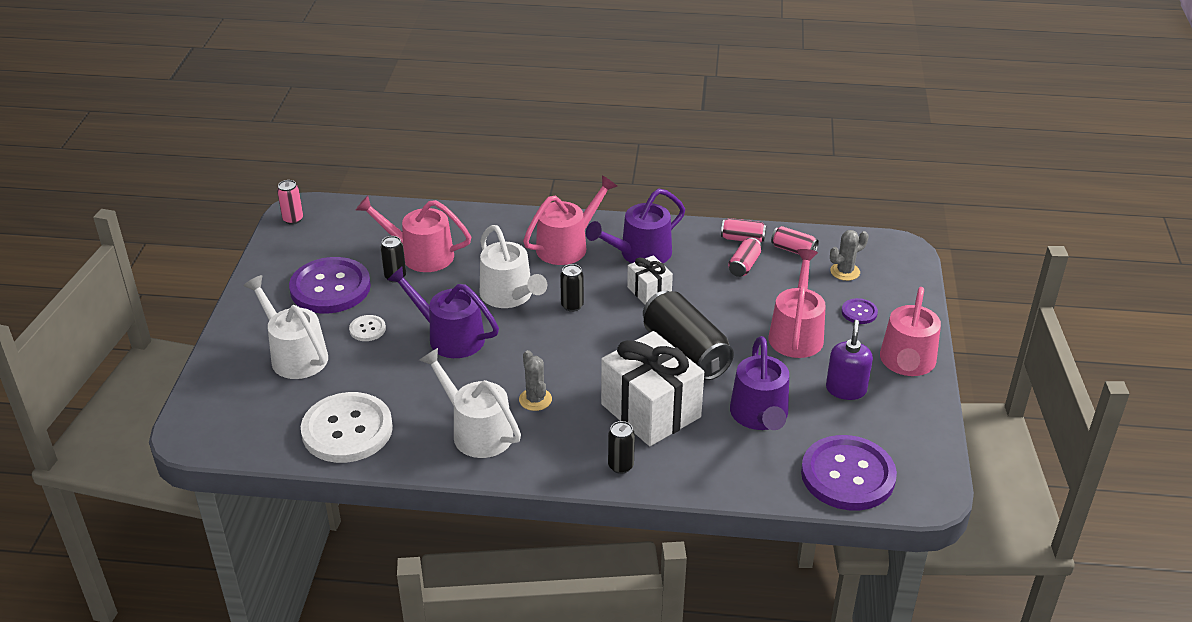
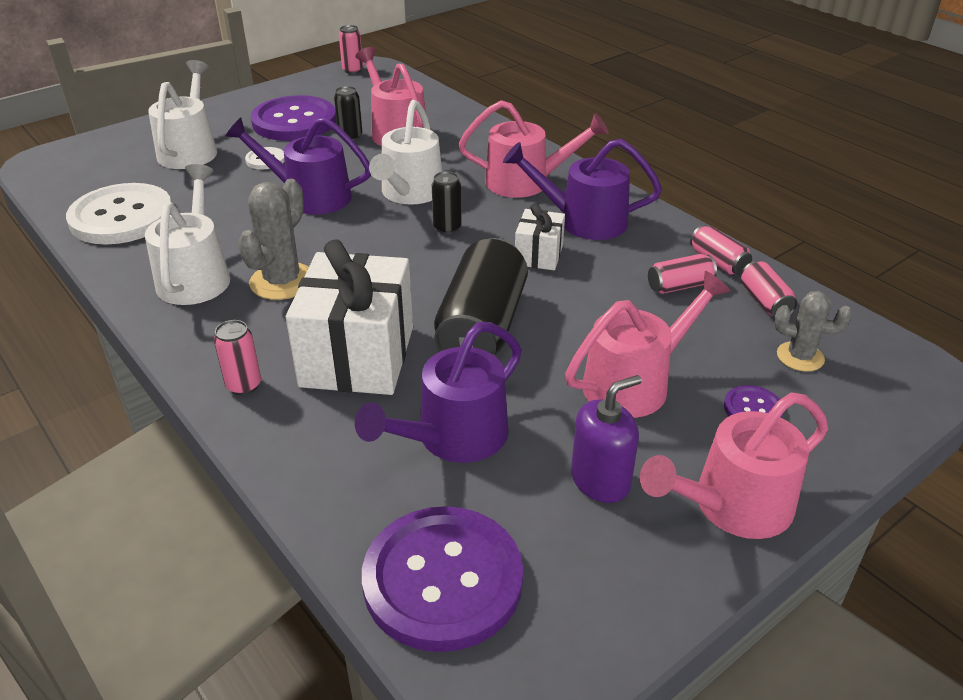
camera: 45 degrees right, 0 degrees up
(449, 337) = (309, 196): purple watering can -> purple watering can turned 60 degrees counterclockwise
(535, 399) = (282, 281): grey cactus -> grey cactus, size x1.55
(620, 466) = (244, 385): black can -> pink can

